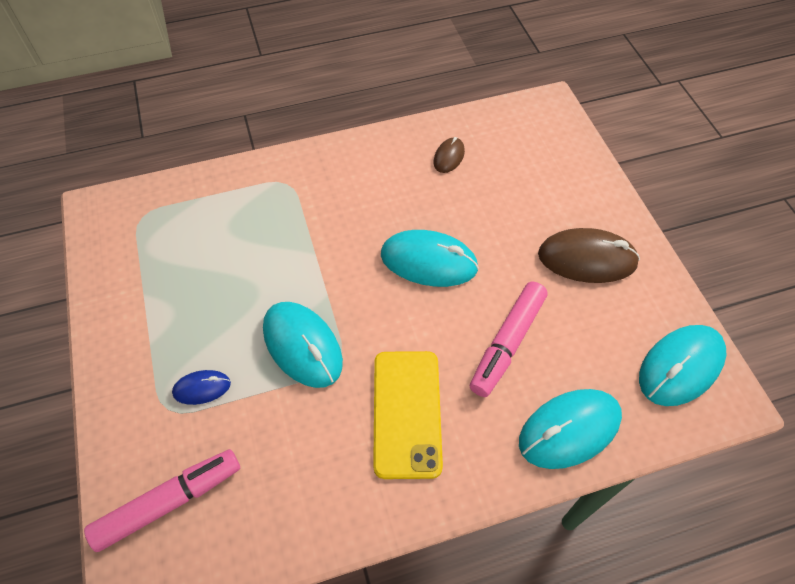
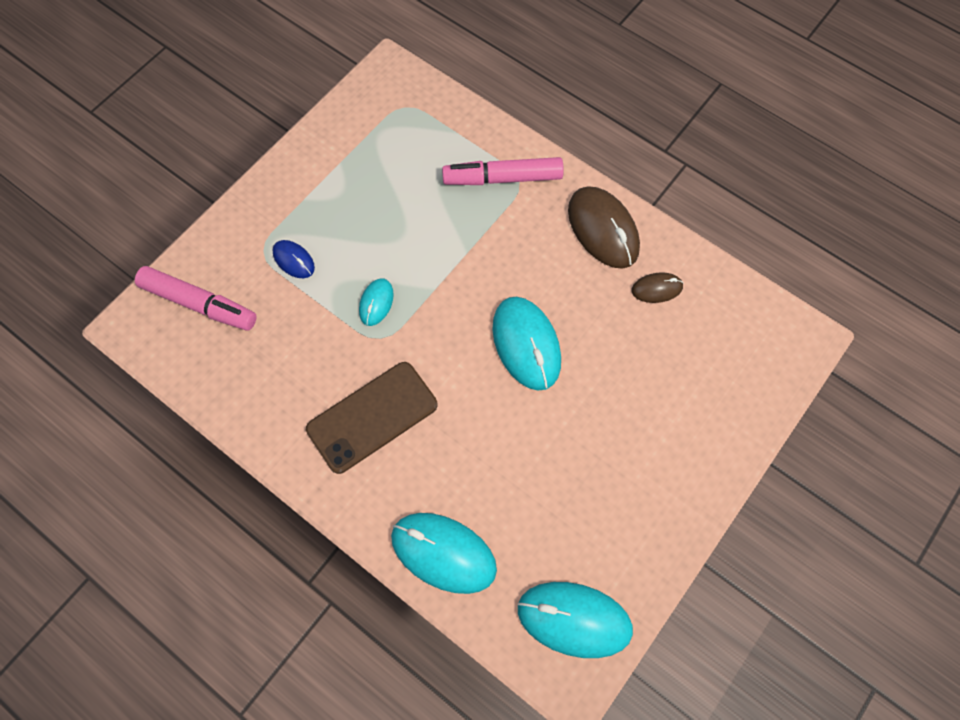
camera: 55 degrees right, 10 degrees up
(302, 346) = (376, 303): turquoise mouse -> turquoise mouse, size x0.52
(406, 413) = (372, 417): yellow phone -> brown phone
(507, 343) = (491, 456): pink marker -> pink marker (502, 178)
(587, 259) = (633, 476): brown mouse -> brown mouse (603, 229)

